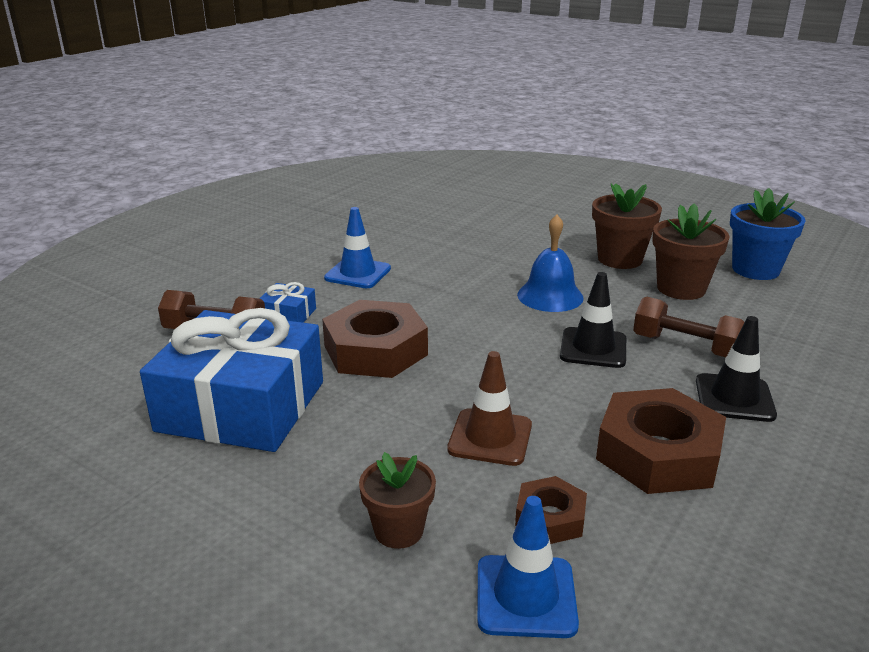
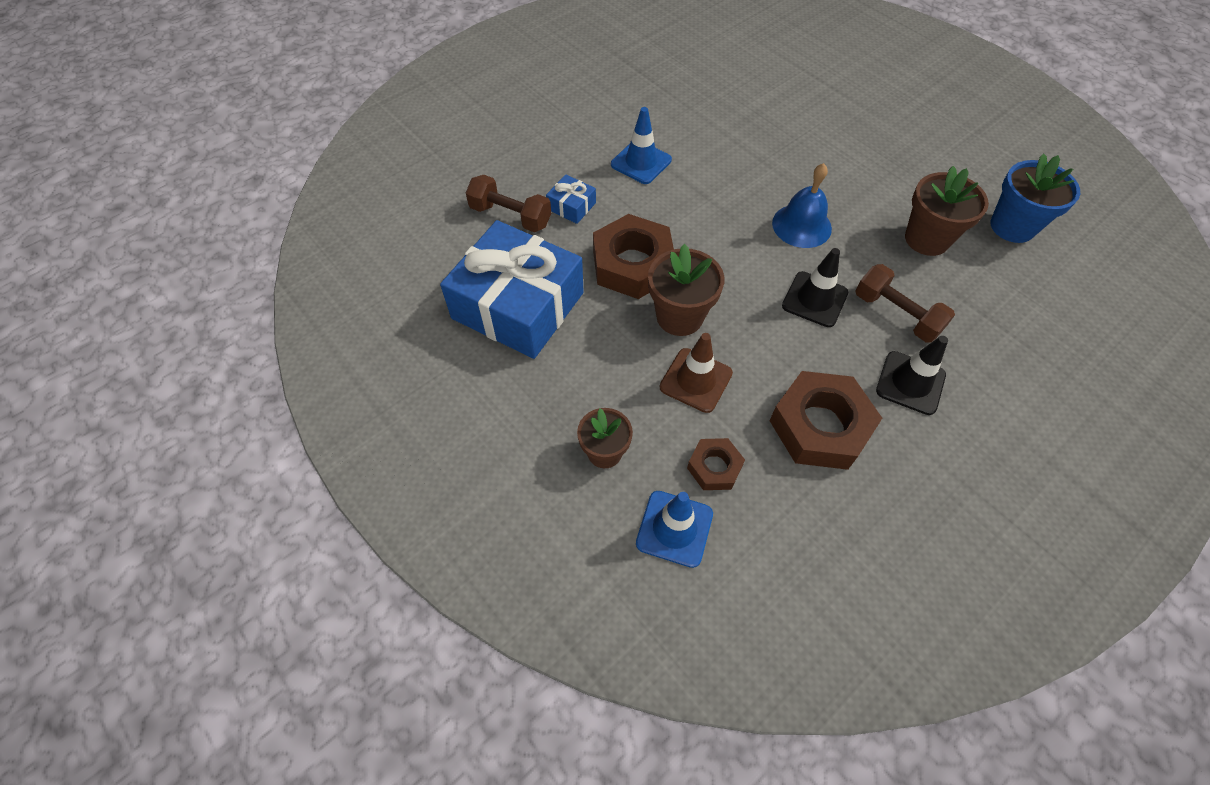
camera: 15 degrees right, 30 degrees up
(620, 259) = (886, 187): brown flower pot -> brown flower pot (679, 316)

